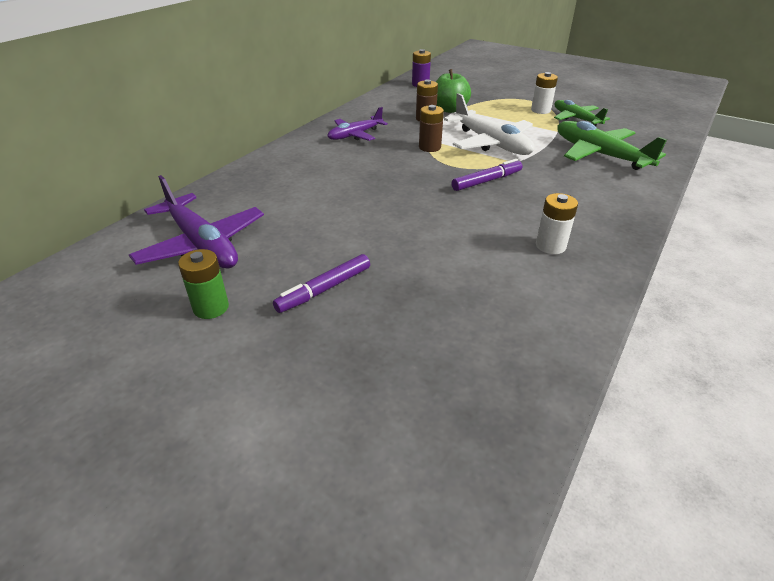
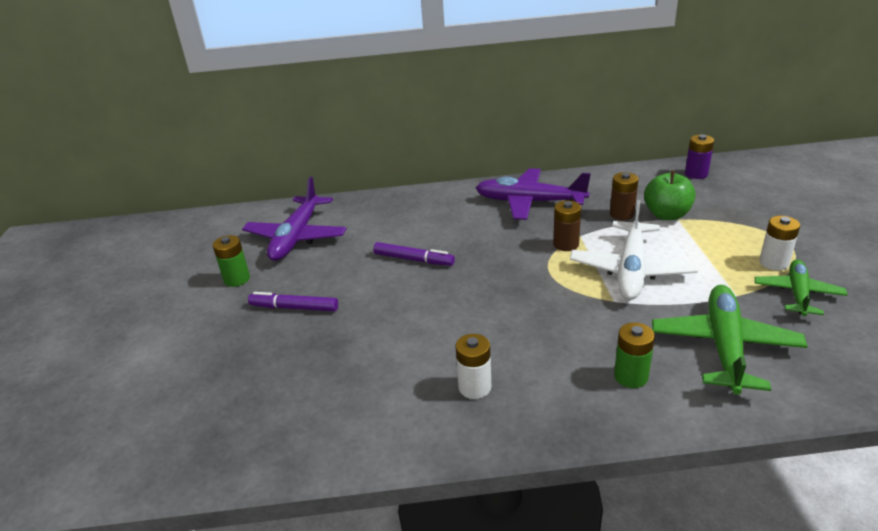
camera: 55 degrees right, 5 degrees down
(355, 135) = (529, 202): purple plane -> purple plane, size x1.58
(486, 181) = (547, 302): purple marker -> purple marker (413, 259)
(598, 190) = (631, 376): none -> green battery

